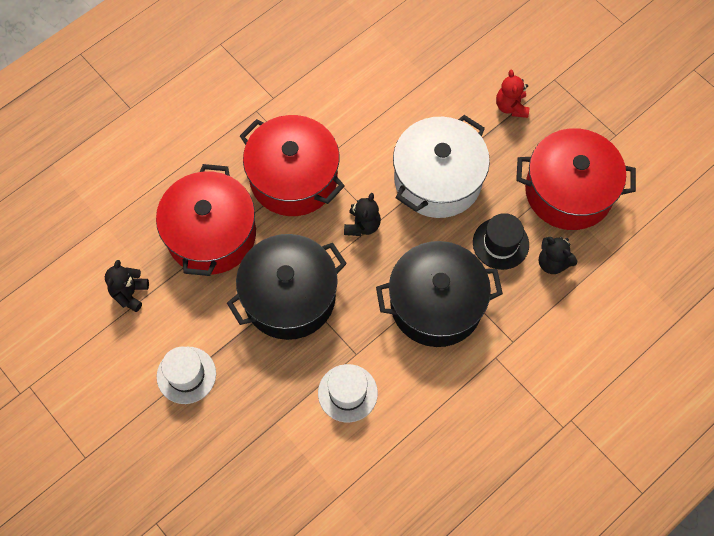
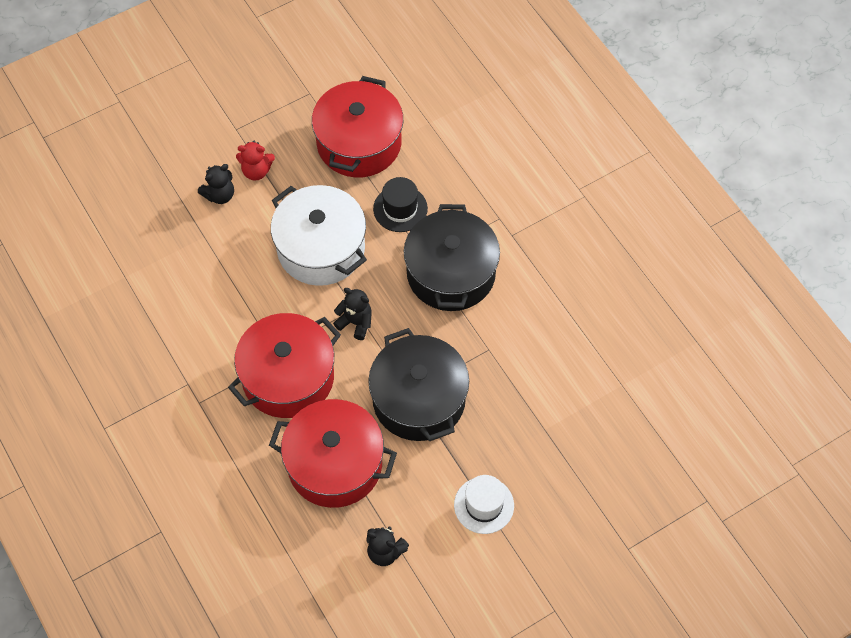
camera: 80 degrees left, 5 degrees down
(347, 393) = (525, 362): white hat -> none
(553, 262) = (428, 171): black teddy bear -> black teddy bear (219, 195)

